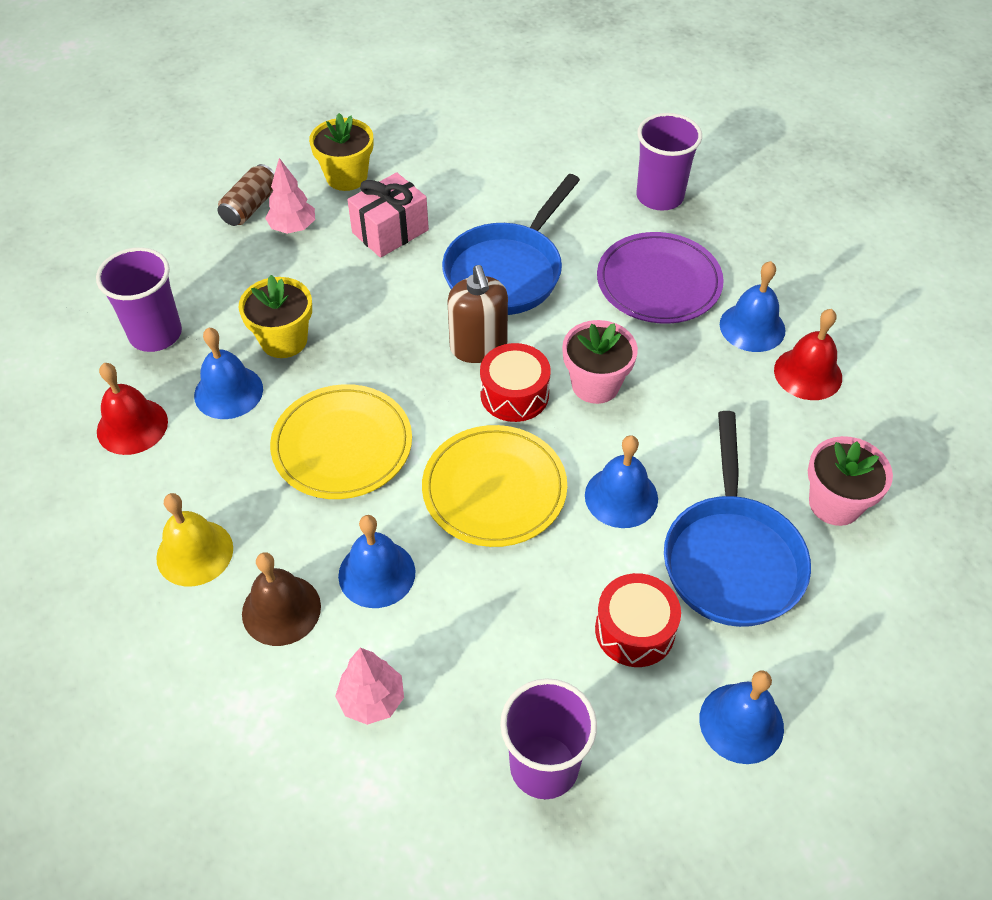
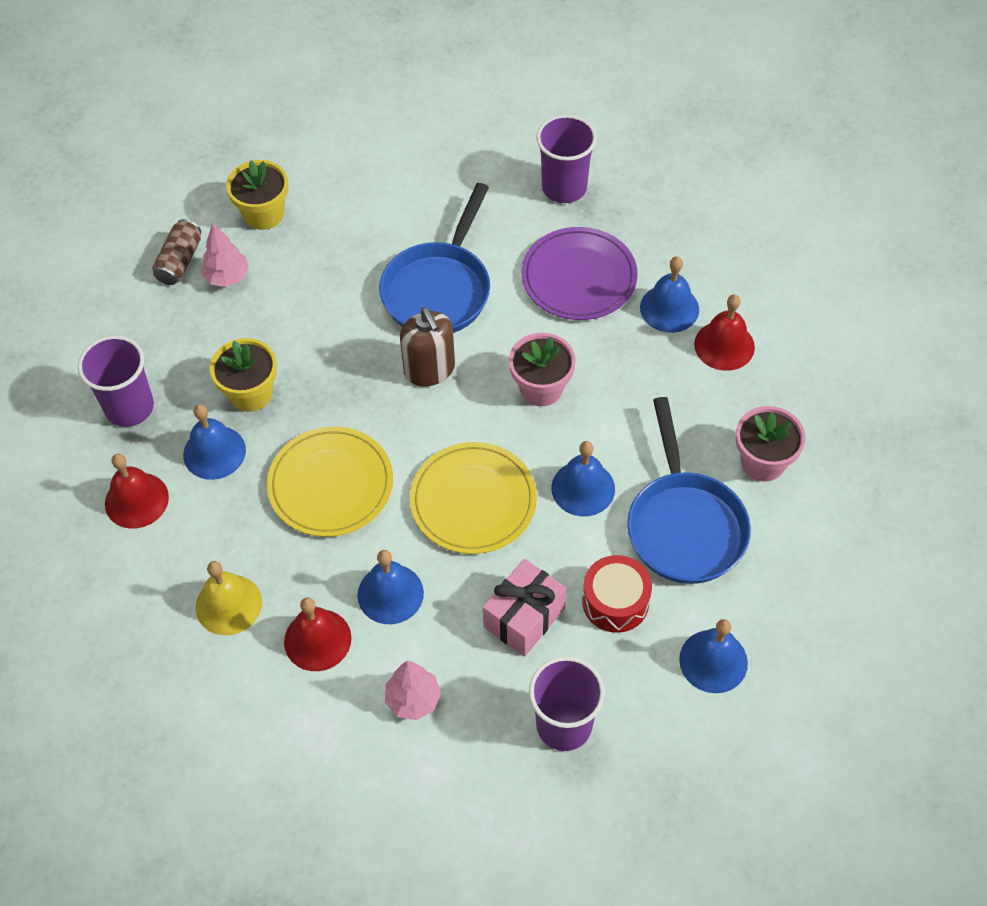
camera: 10 degrees left, 5 degrees up
(281, 610) = (317, 639): brown bell -> red bell
(390, 231) = (320, 266): pink gift -> pink gift (524, 617)
(514, 394) = (472, 410): red drum -> none

